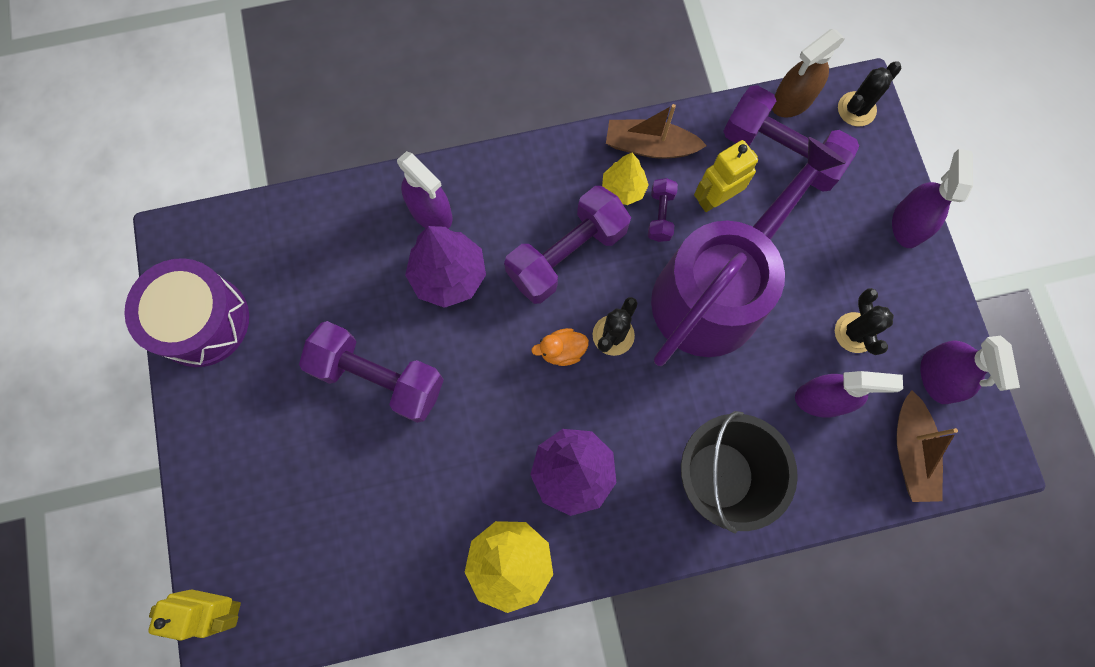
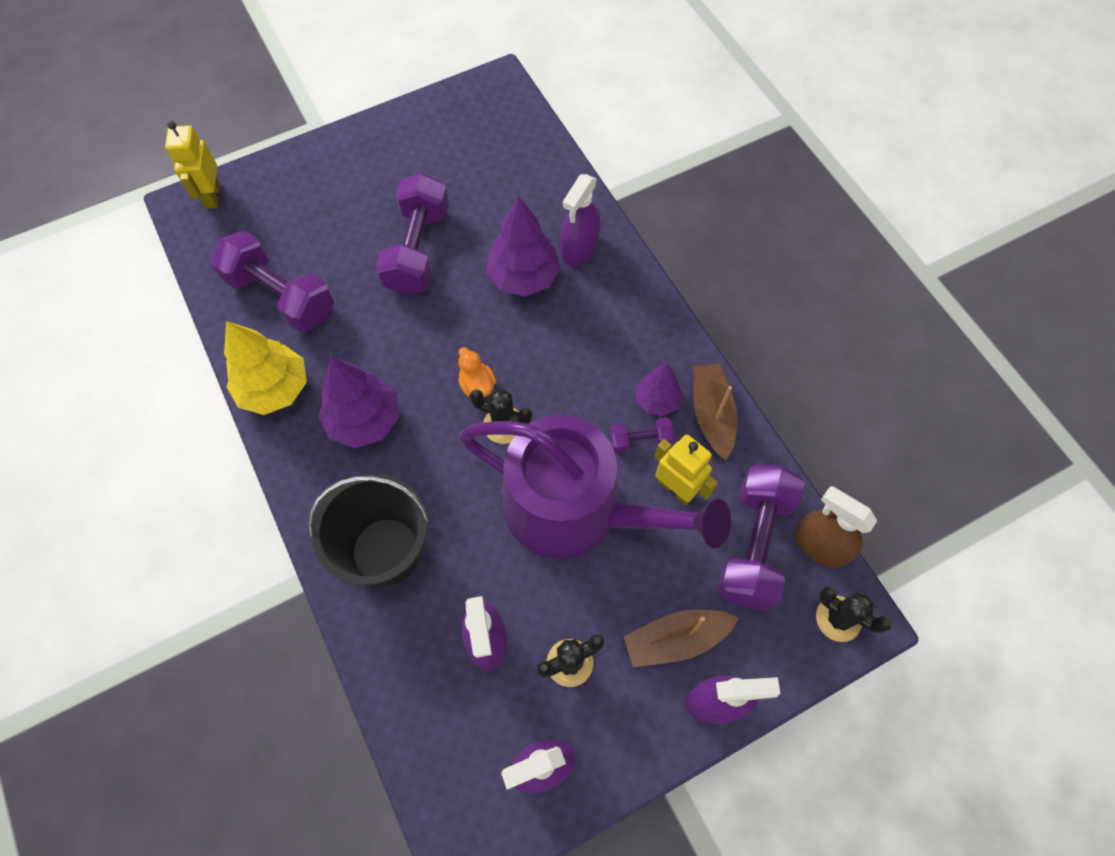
camera: 75 degrees right, 10 degrees down
(202, 321) = (435, 119): purple drum -> none
(567, 254) = (573, 367): purple dumbbell -> purple dumbbell (281, 296)
(623, 189) = (656, 400): yellow tree -> purple tree
(910, 451) = (450, 748): brown boat -> brown boat (675, 639)

